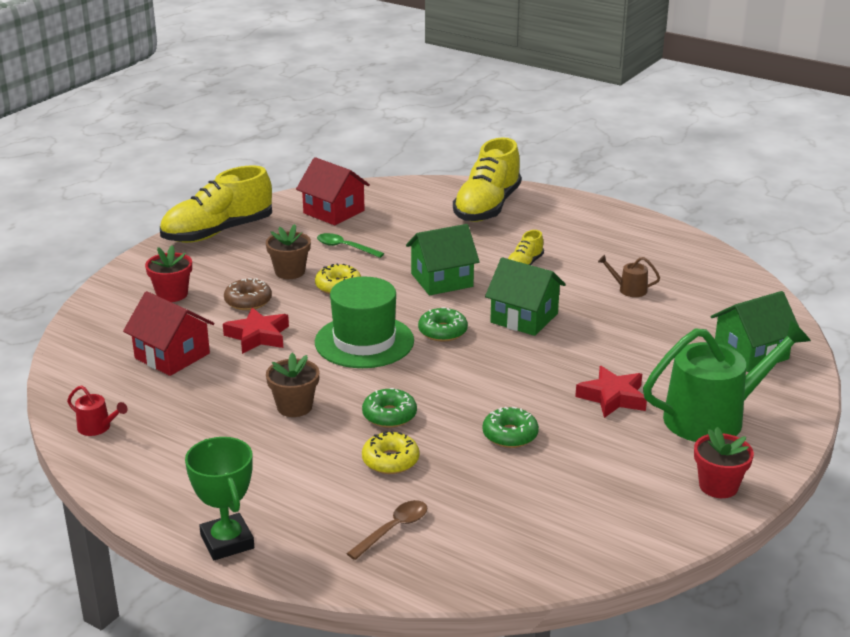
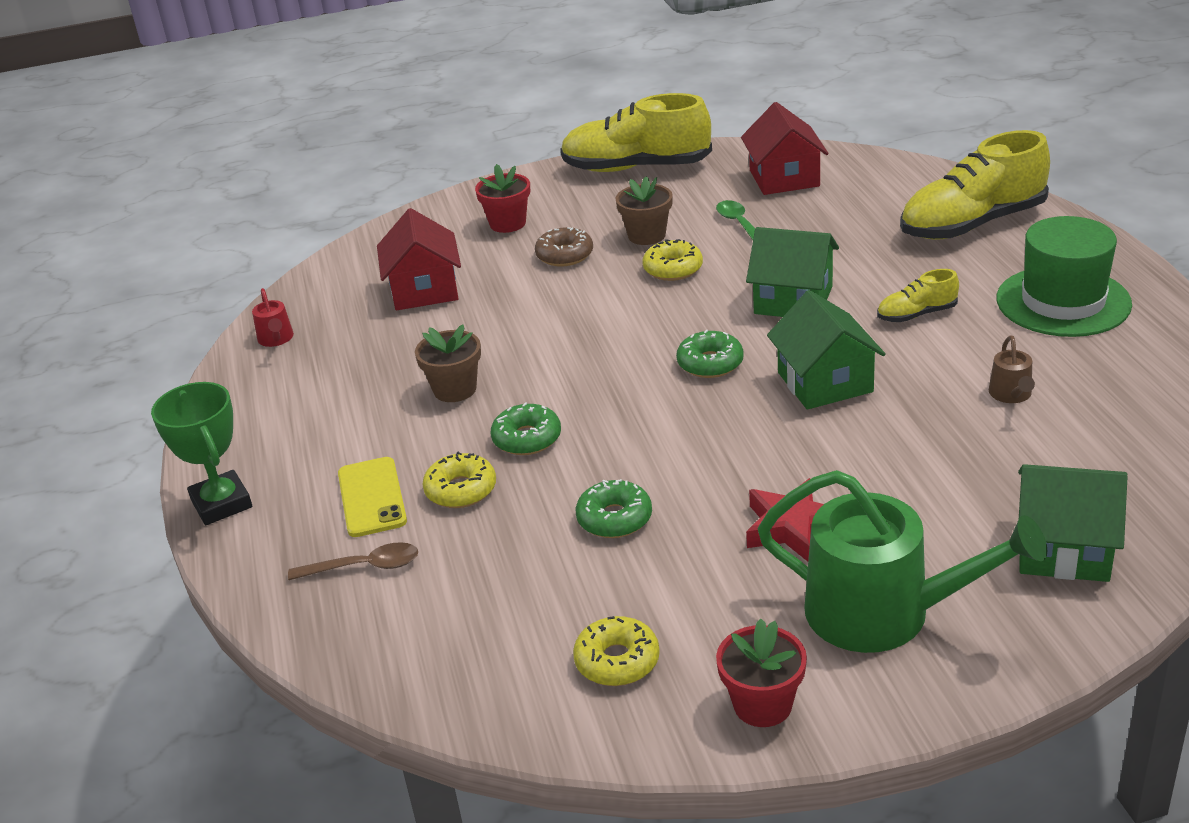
camera: 45 degrees right, 5 degrees up
(227, 542) = (221, 503): green trophy -> green trophy turned 45 degrees counterclockwise
(258, 336) = (523, 298): red star -> none
(335, 490) = (372, 497): none -> yellow phone
(364, 341) = (614, 343): green hat -> green hat (1063, 301)
(618, 503) = (617, 661): none -> yellow donut
(629, 289) = (1011, 394): brown watering can -> brown watering can turned 150 degrees counterclockwise

